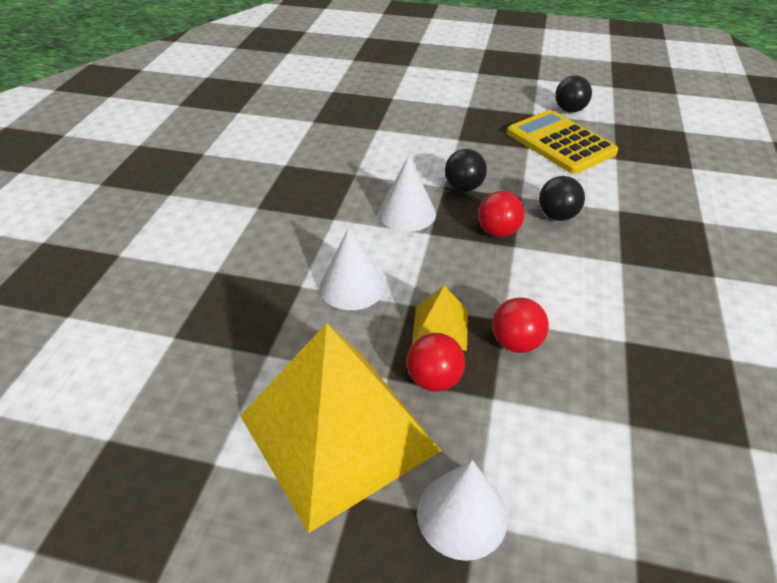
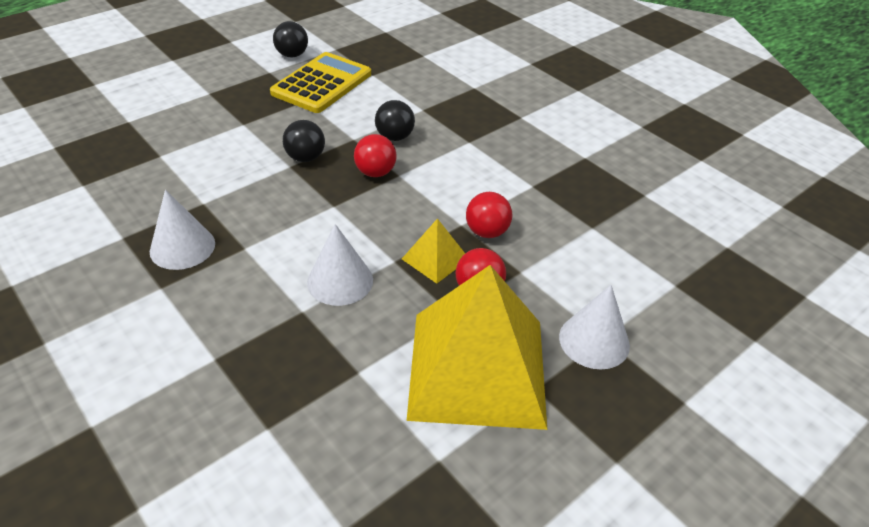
camera: 55 degrees left, 0 degrees up
(407, 213) = (295, 203): white cone -> white cone (182, 247)
(560, 143) = (322, 84): yellow calculator -> yellow calculator turned 120 degrees clockwise

